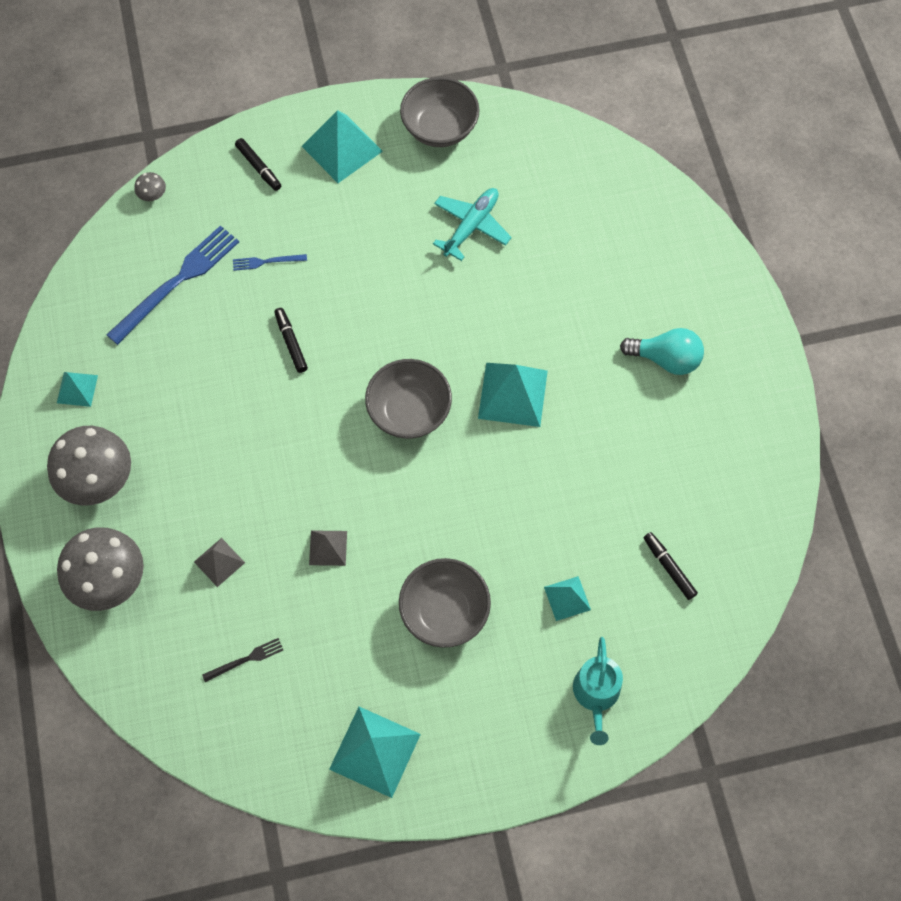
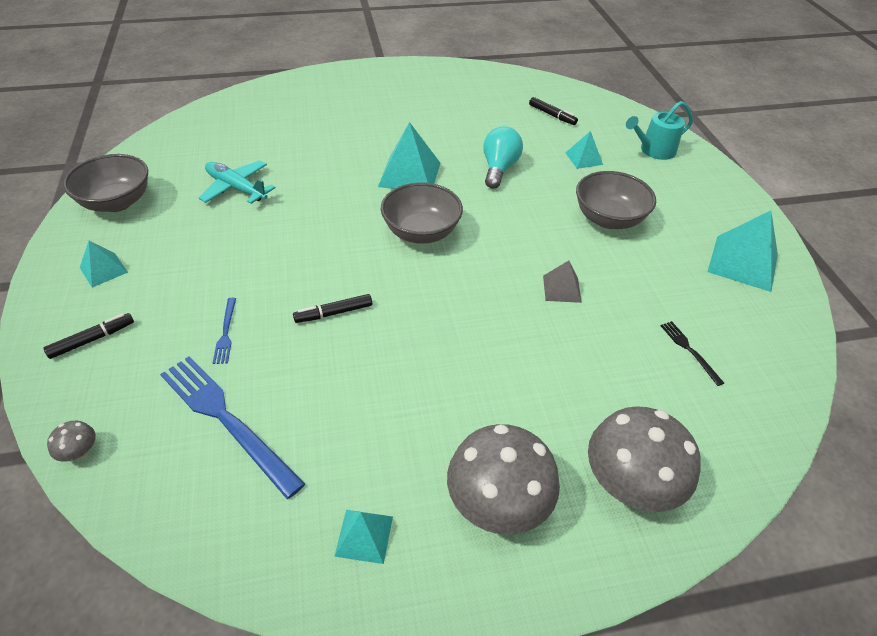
camera: 90 degrees left, 20 degrees down
(219, 562) = (590, 373): grey pyramid -> none
(342, 148) = (103, 270): turquoise pyramid -> turquoise pyramid, size x0.56
(596, 694) = (654, 150): turquoise watering can -> turquoise watering can turned 150 degrees clockwise
(665, 359) = (387, 105): turquoise light bulb -> turquoise light bulb (499, 168)
(669, 567) = (552, 115): black marker -> black marker turned 105 degrees counterclockwise

